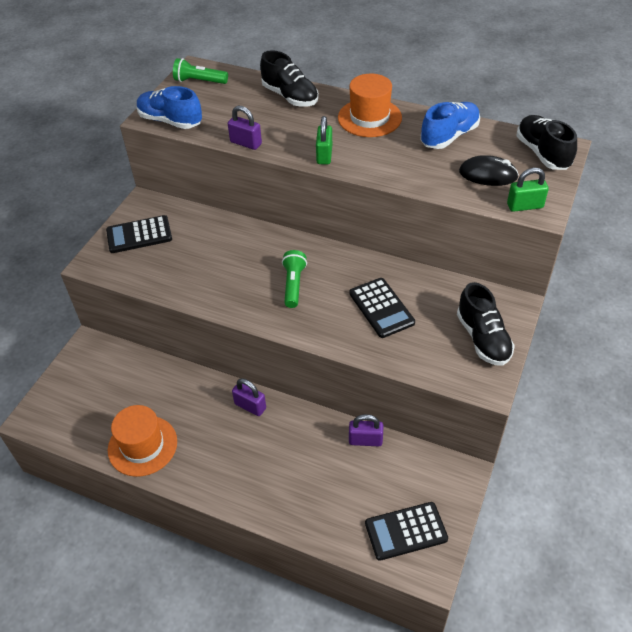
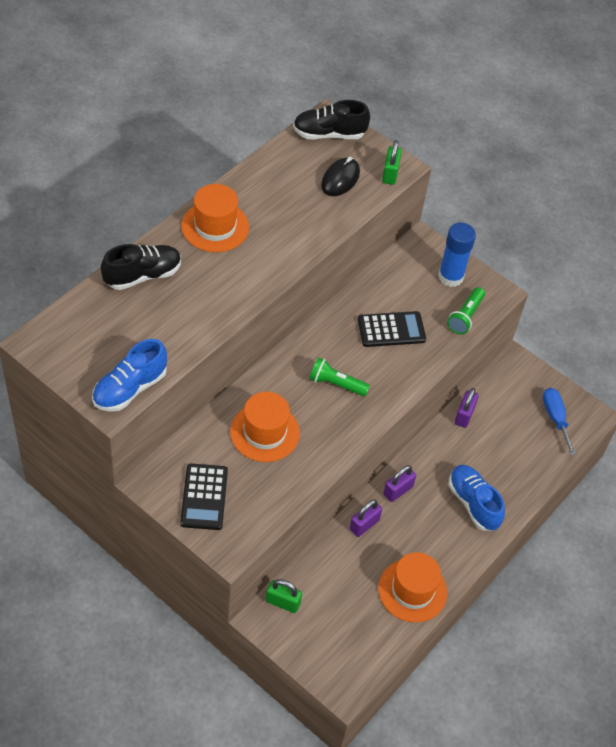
camera: 80 degrees left, 5 degrees up
(199, 81) = (65, 345): green flashlight -> green flashlight (465, 316)
(218, 252) = (264, 432): none -> orange hat
(246, 143) = (205, 334): purple padlock -> purple padlock (364, 525)
(324, 155) = (257, 279): green padlock -> green padlock (283, 602)
(406, 531) = (555, 418): black calculator -> blue screwdriver
(449, 136) = (274, 182): blue shoe -> blue shoe (473, 503)
(483, 338) = (450, 276): black shoe -> blue glue stick

